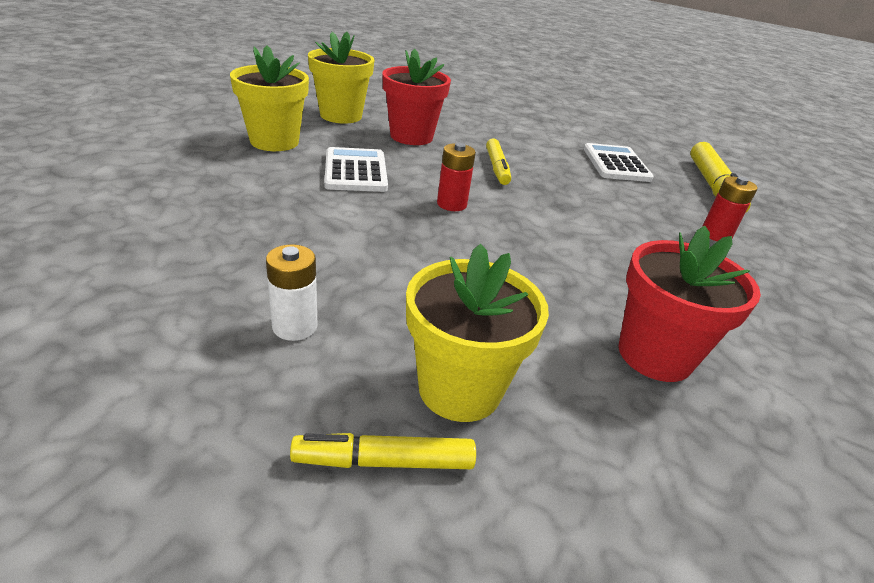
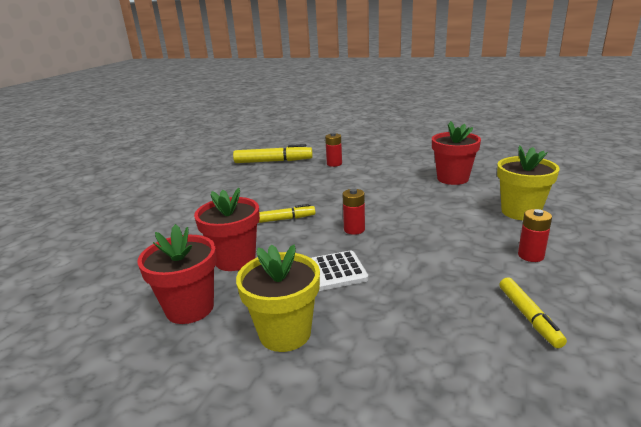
camera: 90 degrees left, 10 degrees down
(295, 326) = (530, 255): white battery -> red battery
(341, 115) = (190, 308): yellow flower pot -> red flower pot
(384, 462) = (576, 221): yellow marker -> yellow marker (529, 317)
(616, 164) = (253, 184): white calculator -> none

